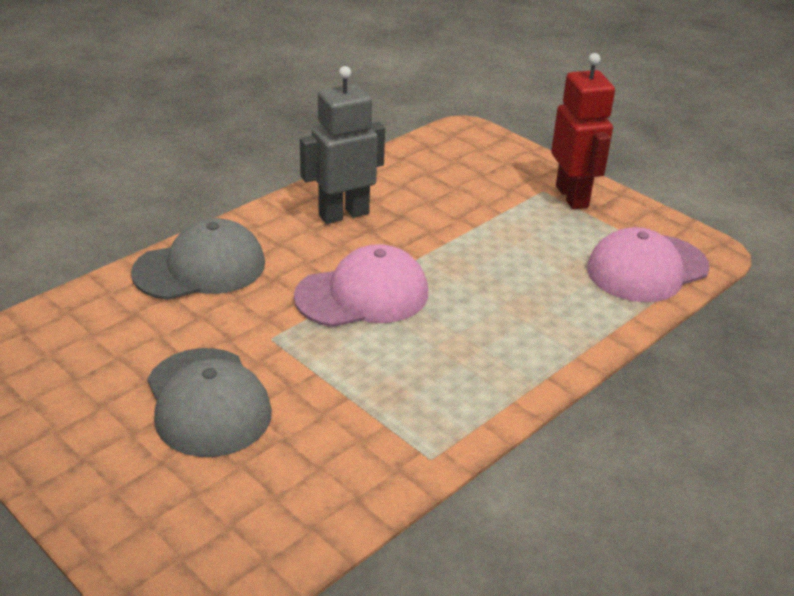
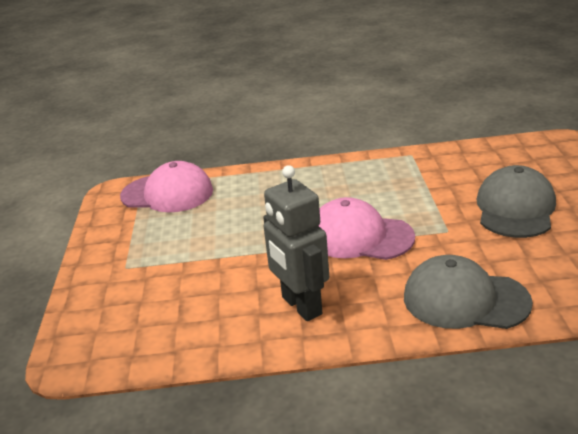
camera: 135 degrees left, 5 degrees down
(343, 214) = (301, 306): grey robot -> grey robot turned 45 degrees clockwise
(572, 196) = (116, 254): red robot -> none

